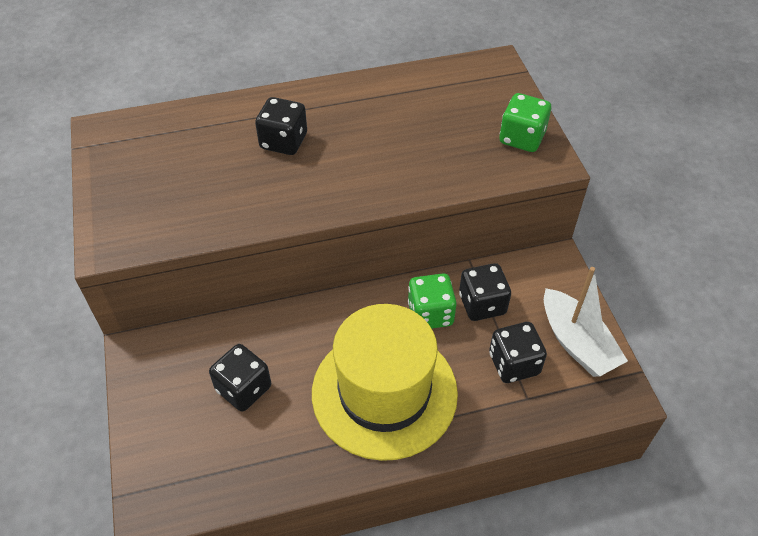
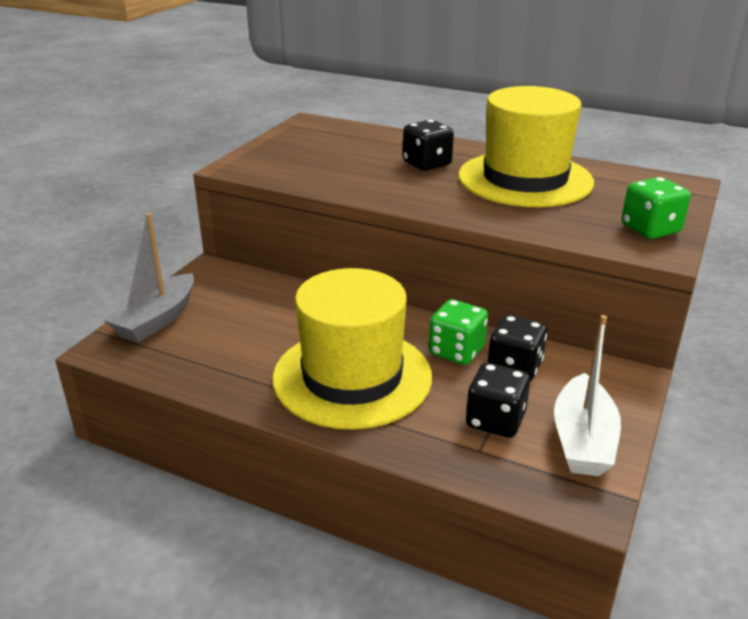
camera: 40 degrees right, 20 degrees down
(159, 445) = (157, 320): none -> grey boat
(243, 388) = (251, 320): black dice -> none
(382, 121) = (525, 179): none -> yellow hat

